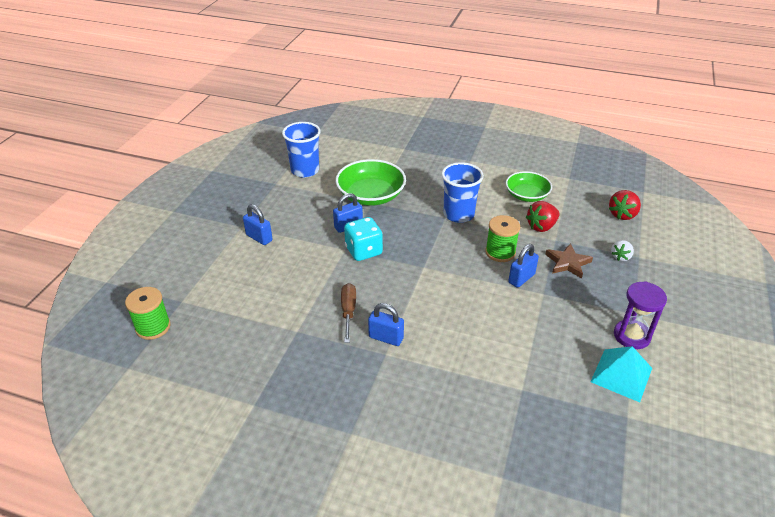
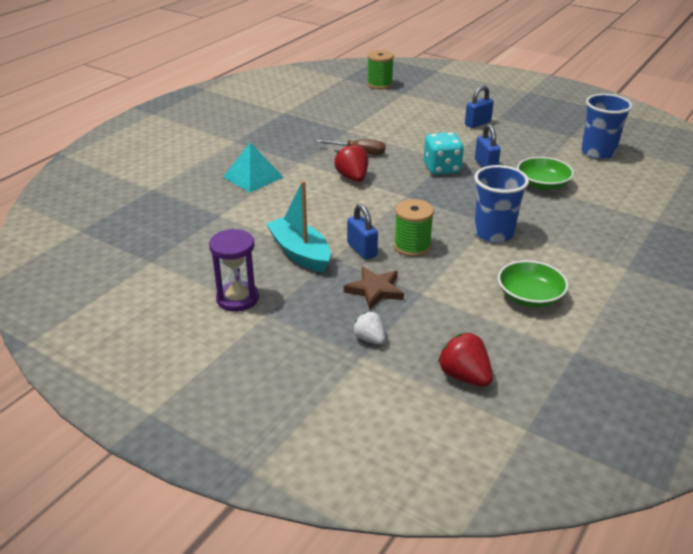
camera: 105 degrees right, 5 degrees down
(371, 195) = (542, 184): green bowl -> green bowl, size x0.66
(386, 338) = (318, 164): blue padlock -> none
(541, 226) = (453, 290): red strawberry -> red strawberry (352, 178)
(548, 314) = (300, 253): none -> turquoise boat
(621, 374) = (195, 274): turquoise pyramid -> turquoise pyramid (253, 177)

